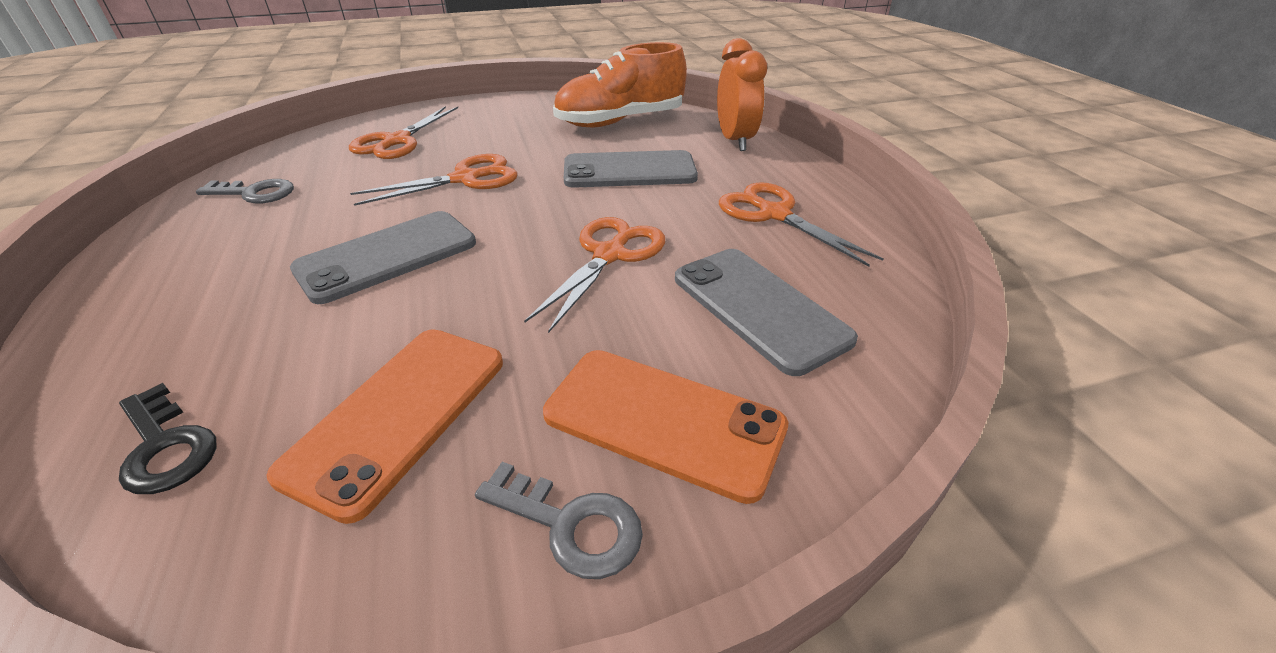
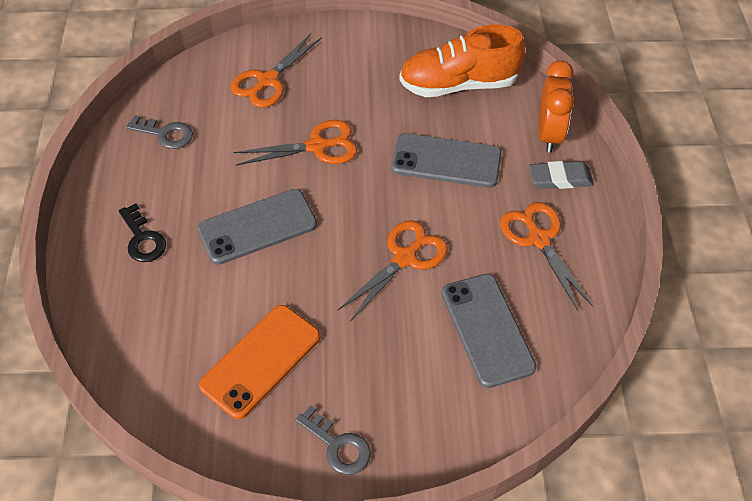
camera: 15 degrees right, 15 degrees up
(165, 446) = (147, 353): black key -> black key (143, 239)
(663, 421) = (400, 399): orange phone -> none
(767, 167) = (560, 178): none -> grey eraser

